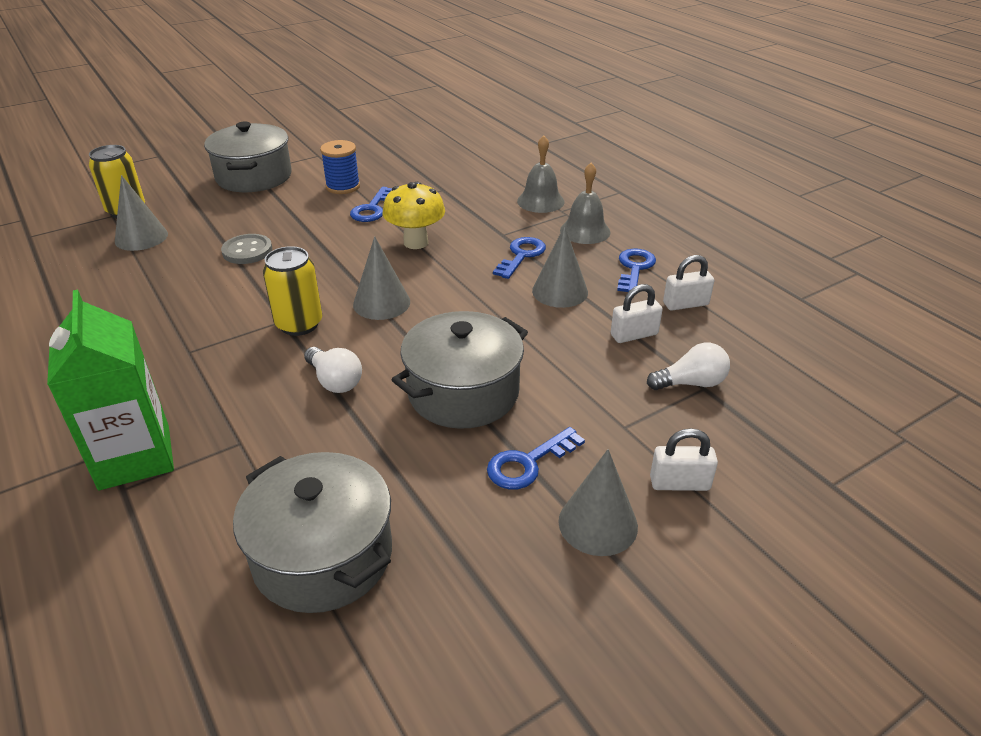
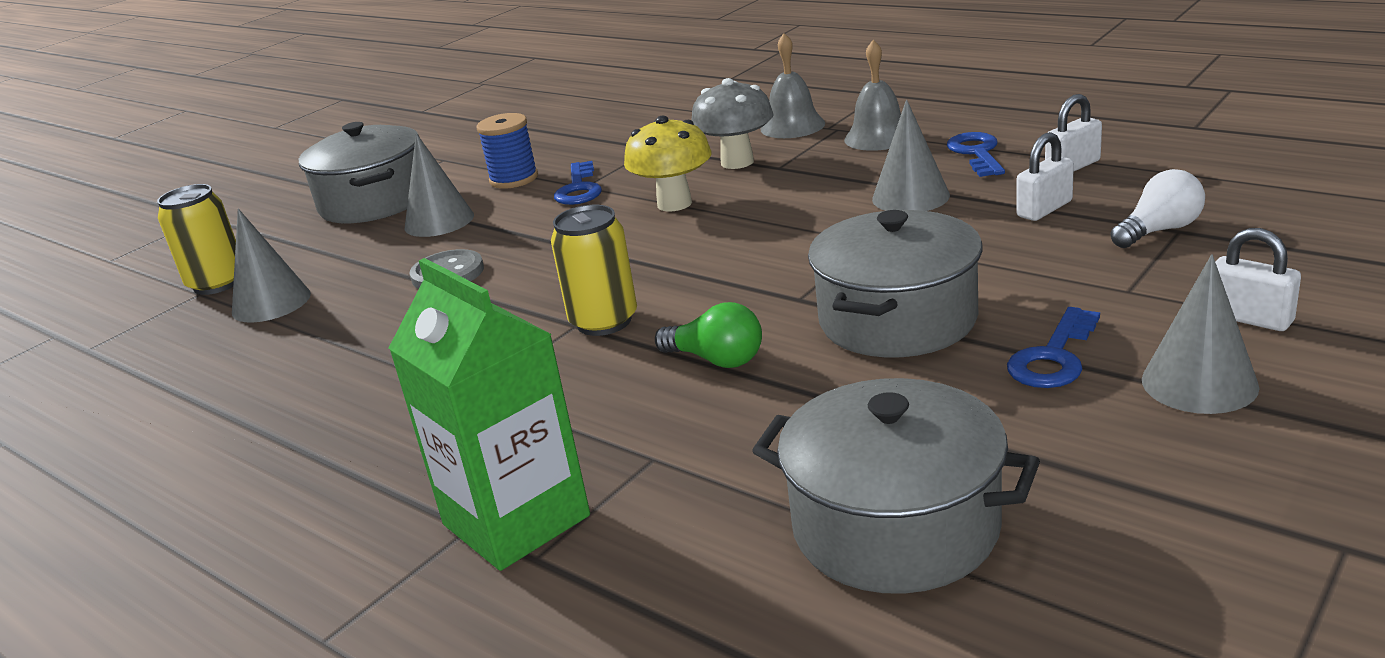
camera: 15 degrees left, 10 degrees down
(335, 381) = (717, 360): white light bulb -> green light bulb
(381, 303) = (694, 270): grey cone -> grey cone (439, 221)
(481, 221) = (737, 162): none -> grey mushroom
(521, 256) = (825, 179): blue key -> none
(679, 483) = (1249, 318): white padlock -> white padlock turned 60 degrees clockwise

